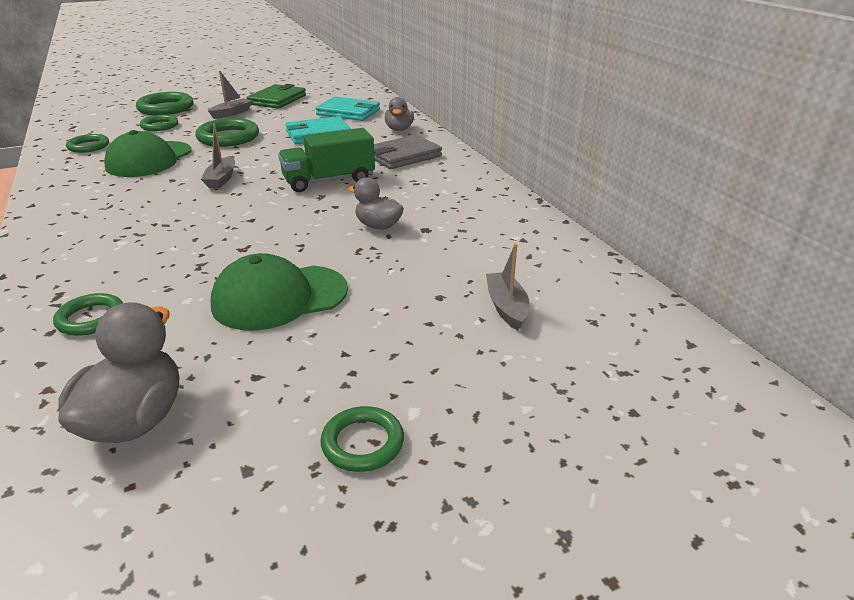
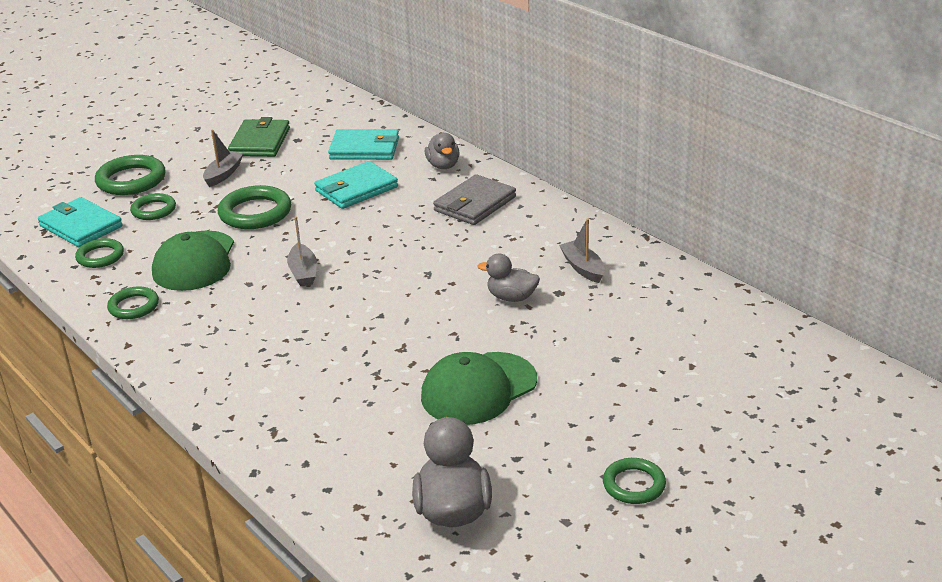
camera: 15 degrees left, 0 degrees up
(91, 318) = (329, 444): green ring -> green ring (134, 306)
(99, 128) = (81, 226): none -> turquoise wallet
(329, 181) = (420, 252): green truck -> none
(506, 307) = (677, 356): grey boat -> grey boat (583, 268)

